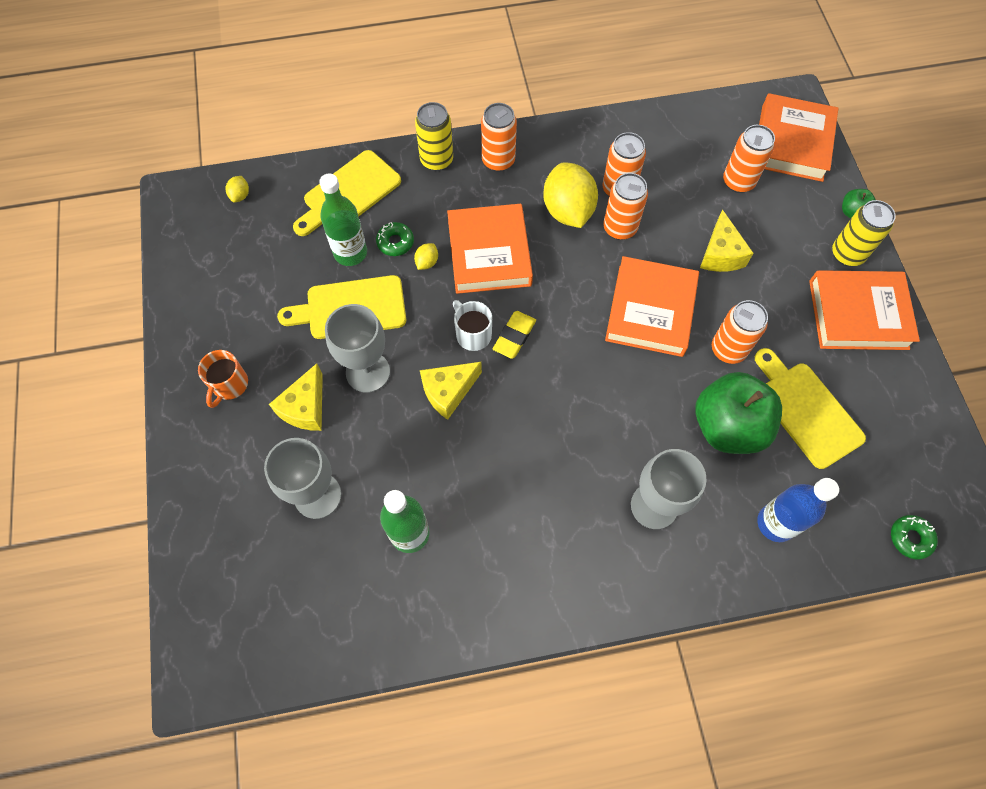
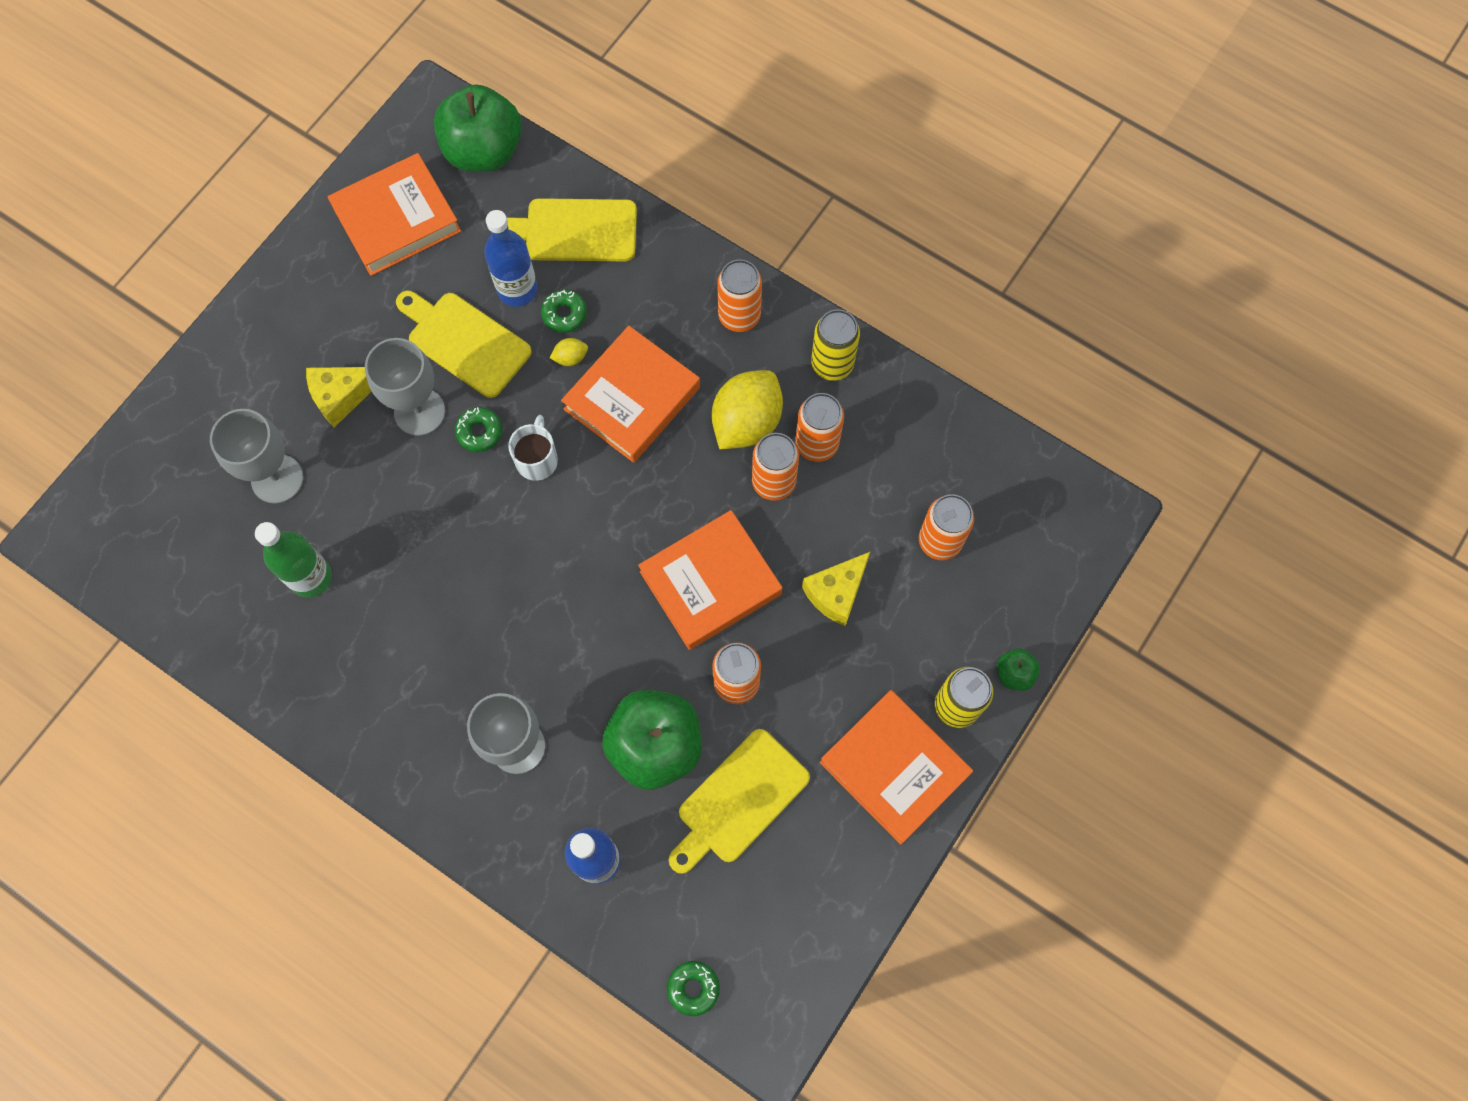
camera: 45 degrees right, 5 degrees up
(229, 385) = (305, 321): orange mug -> none
(240, 195) = (484, 151): yellow lemon -> green apple
(350, 253) = (517, 289): green bottle -> blue bottle
(419, 350) = (479, 432): none -> green donut
(436, 160) = (685, 266): yellow can -> yellow can (832, 364)
(448, 392) = (463, 491): yellow cheese -> none
(514, 336) = (569, 494): yellow eraser -> none
(791, 143) = (1042, 552): orange book -> orange book (397, 219)
(806, 410) = (739, 800): yellow cutting board -> yellow cutting board turned 150 degrees counterclockwise

